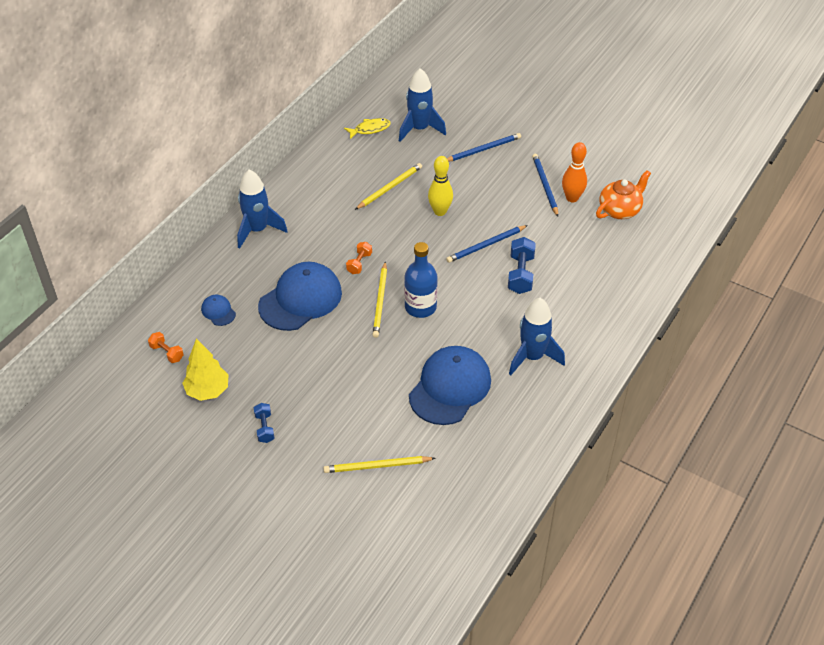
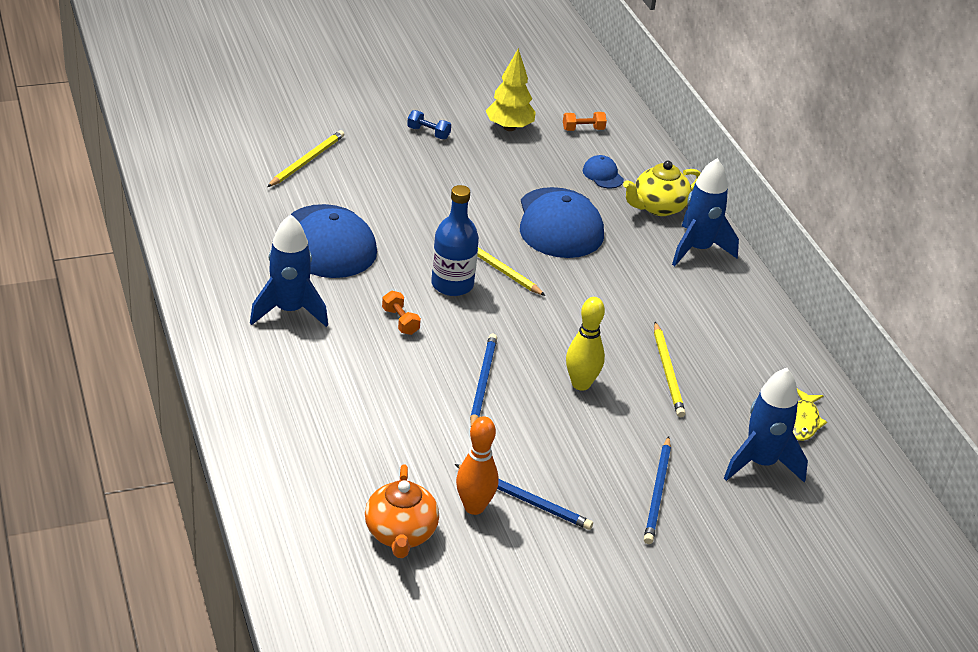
camera: 125 degrees right, 10 degrees down
(218, 311) = (603, 175): blue cap -> blue cap turned 120 degrees counterclockwise
(229, 268) = (658, 207): none -> yellow teapot
(359, 263) = (566, 283): orange dumbbell -> orange dumbbell (400, 321)
(520, 274) = (406, 378): blue dumbbell -> none

